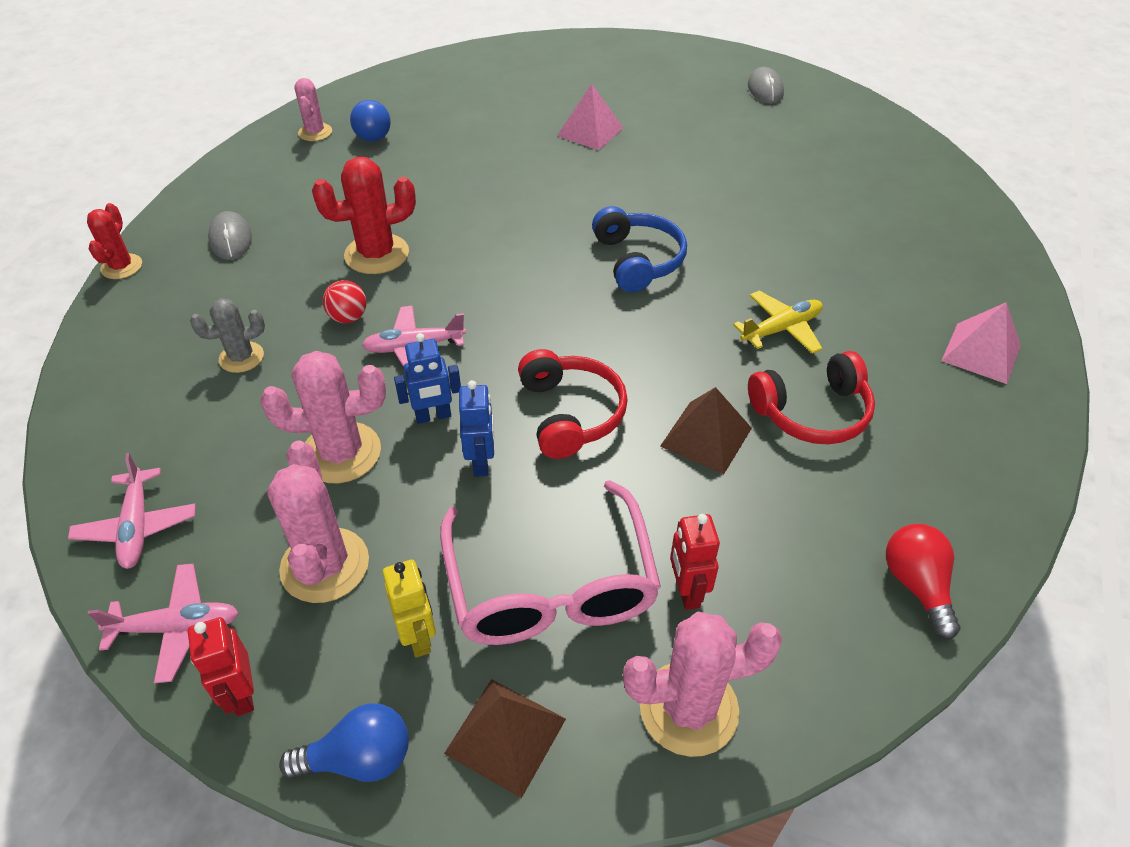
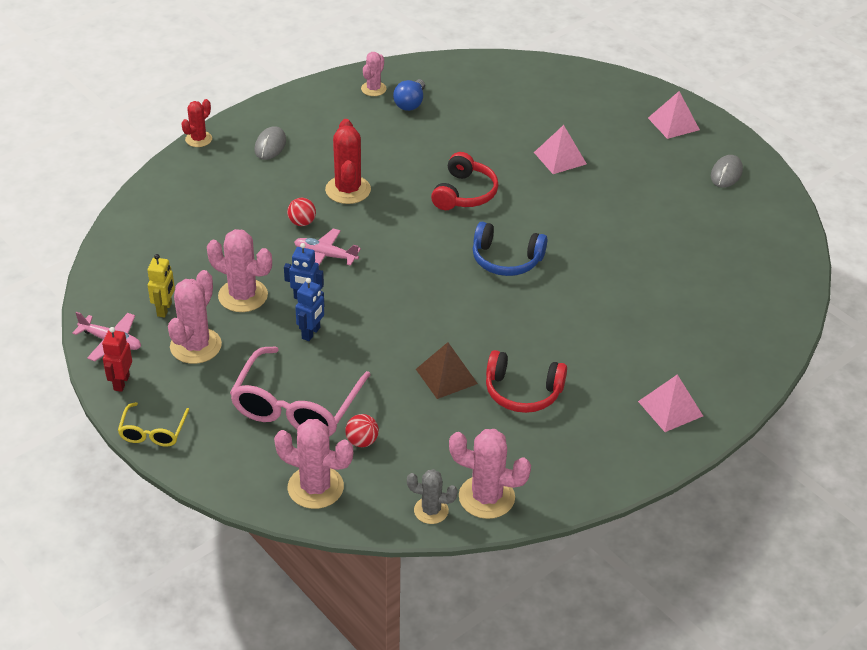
camera: 30 degrees right, 5 degrees down
(137, 526) = (121, 287): pink plane -> none
(241, 357) = (228, 221): grey cactus -> grey cactus (431, 510)
(359, 758) = (153, 432): blue light bulb -> yellow glasses
(377, 254) = (348, 190): red cactus -> red cactus turned 75 degrees clockwise
(418, 637) = (215, 398): yellow robot -> yellow robot (165, 309)
(506, 735) = (223, 455): brown pyramid -> none
(570, 413) = (381, 330): red headphones -> red headphones (464, 193)
(638, 260) = (506, 260): blue headphones -> blue headphones turned 90 degrees clockwise
(668, 62) = (673, 124): none -> pink pyramid
(686, 591) = (362, 441): red robot -> red ball
(781, 329) = (555, 339): yellow plane -> none
(916, 585) = (486, 497): red light bulb -> pink cactus

